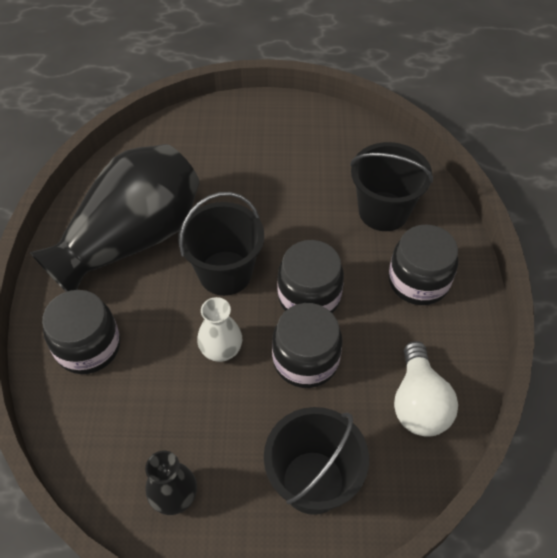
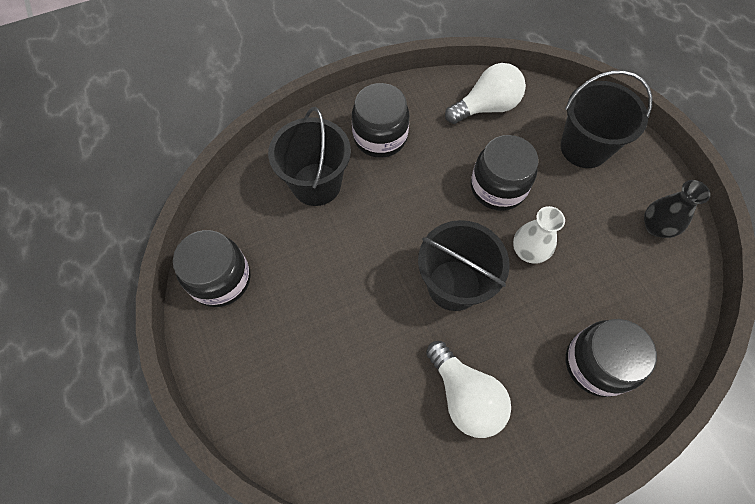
camera: 115 degrees left, 10 degrees up
(132, 239) = (465, 396): black vase -> white light bulb
(309, 296) = (439, 207): black jar -> black jar (220, 279)

